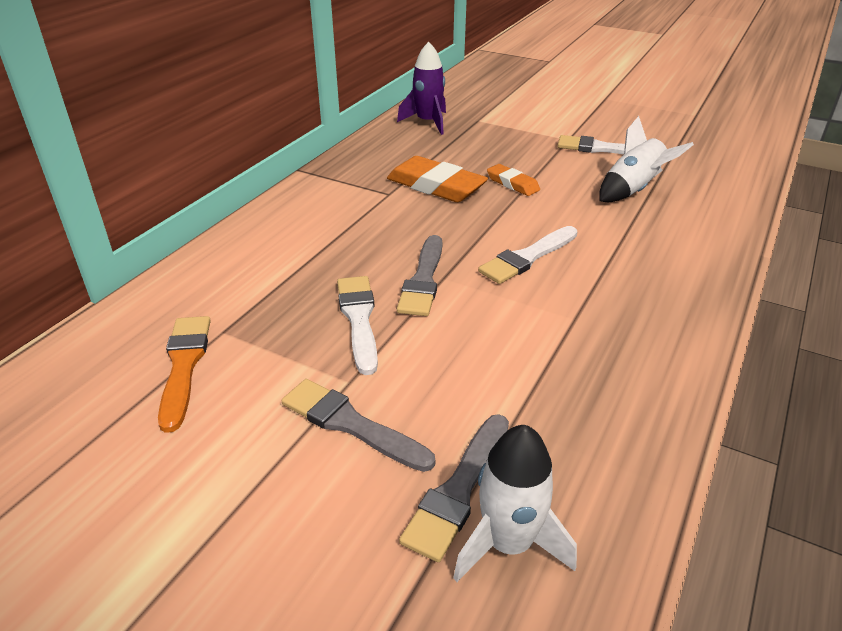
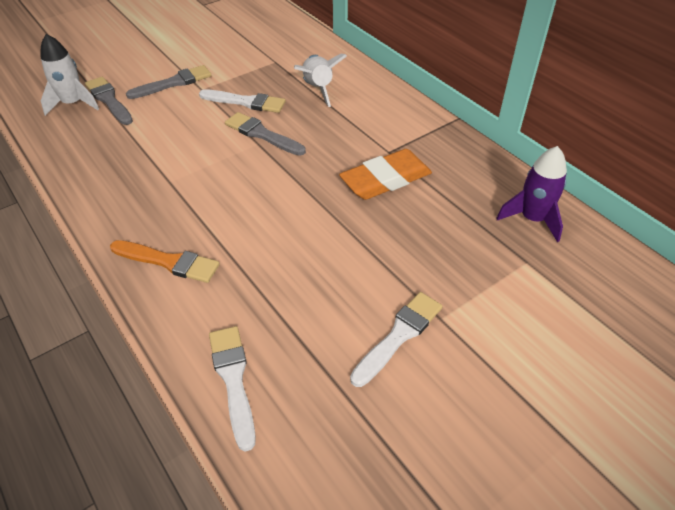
camera: 115 degrees right, 10 degrees up
(184, 365) = (257, 49): orange brush -> orange brush (169, 262)
(512, 184) = (362, 227): orange eraser -> none
(527, 257) = (247, 188): white brush -> white brush (233, 380)
(633, 190) = (295, 308): white rocket -> white rocket (317, 89)

